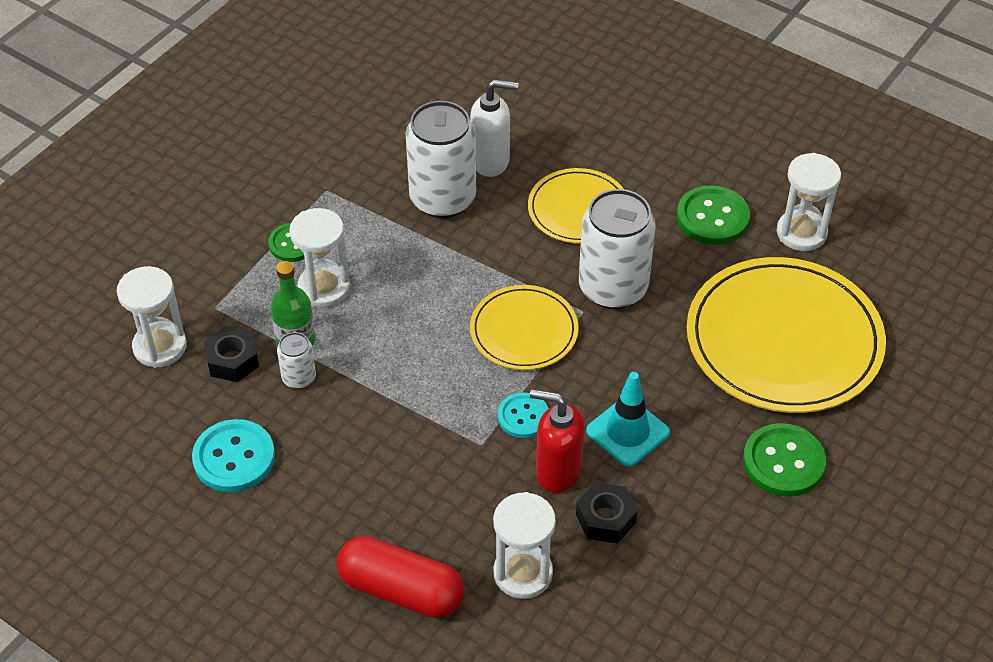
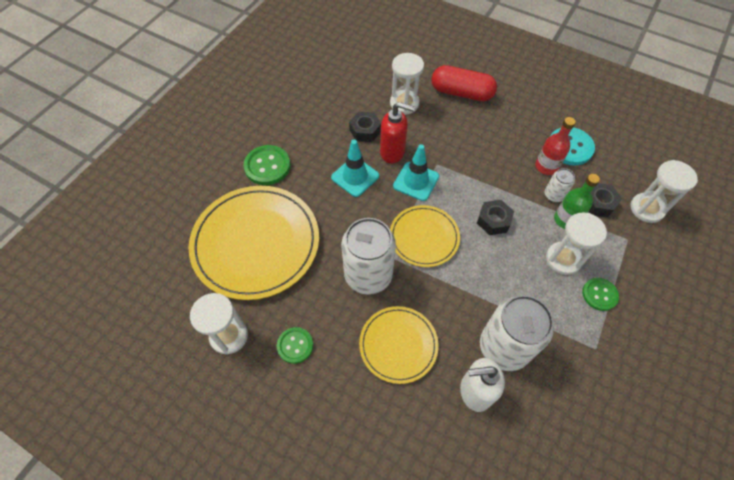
camera: 175 degrees right, 10 degrees up
(291, 426) = (546, 166): none -> red bottle
(410, 346) = (493, 220): none -> black nut
(523, 417) = (416, 181): turquoise button -> turquoise traffic cone
(712, 217) = (295, 345): green button -> green button, size x0.65

